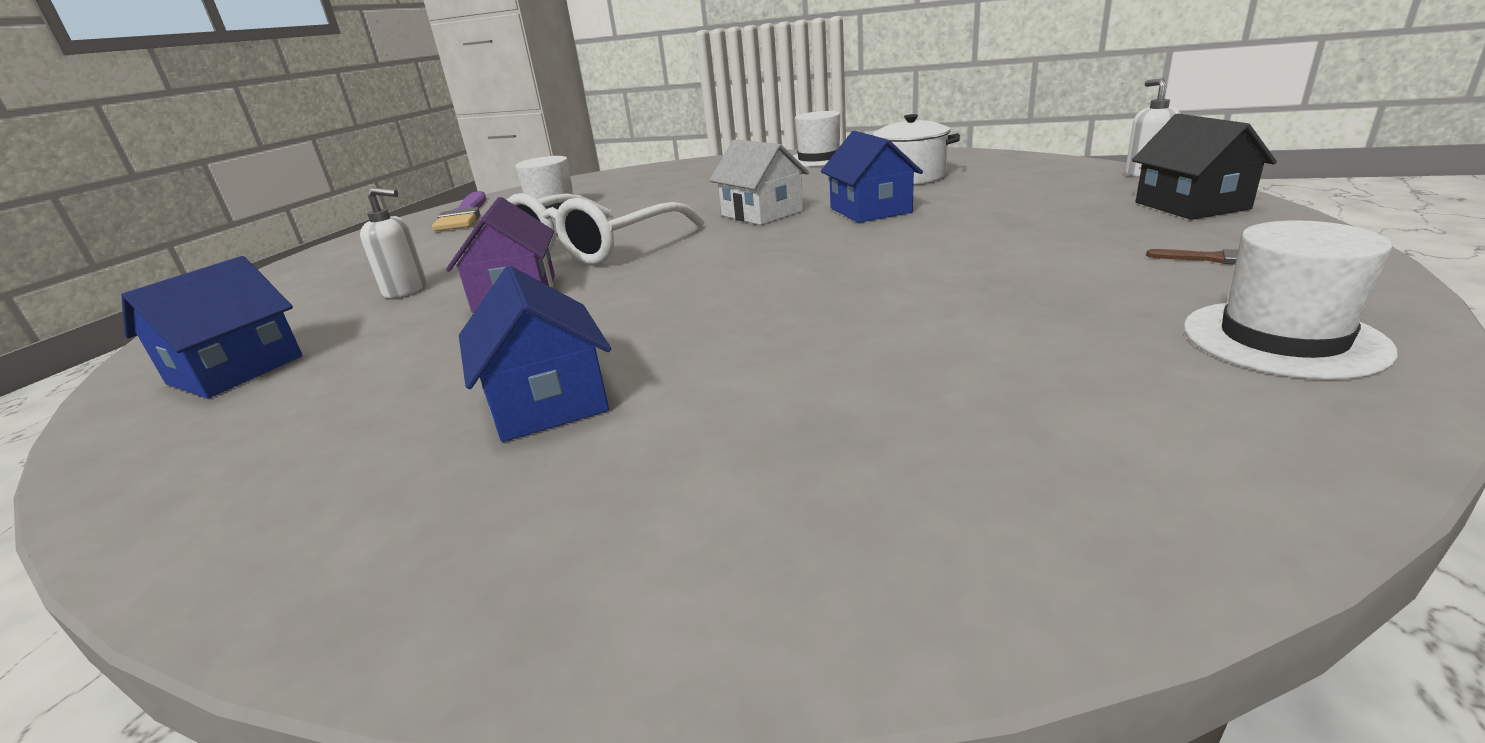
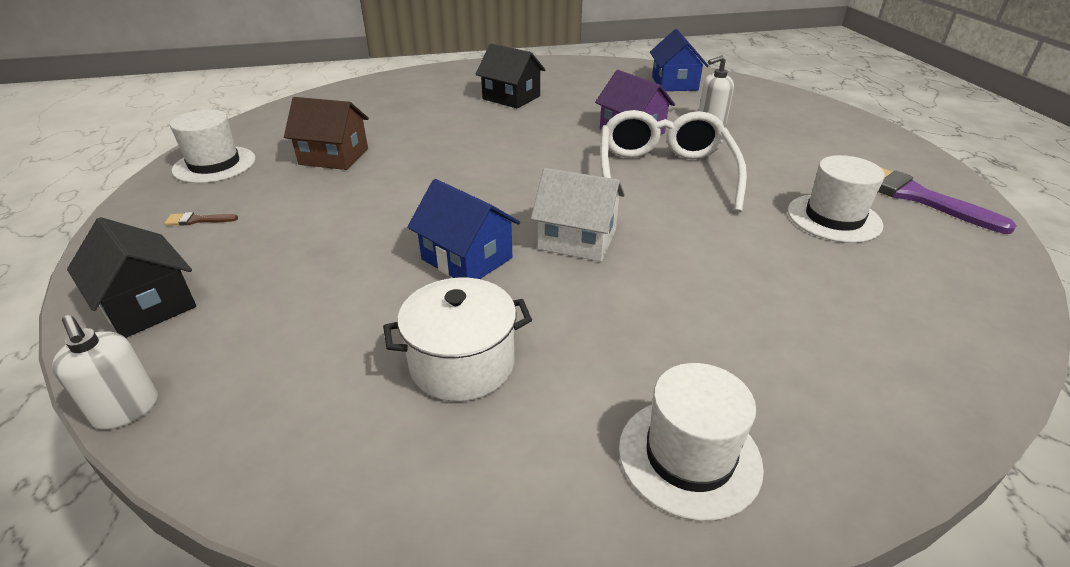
camera: 145 degrees right, 10 degrees up
(547, 401) = (511, 97): blue house -> black house
(1010, 320) = (334, 156): none -> brown house

